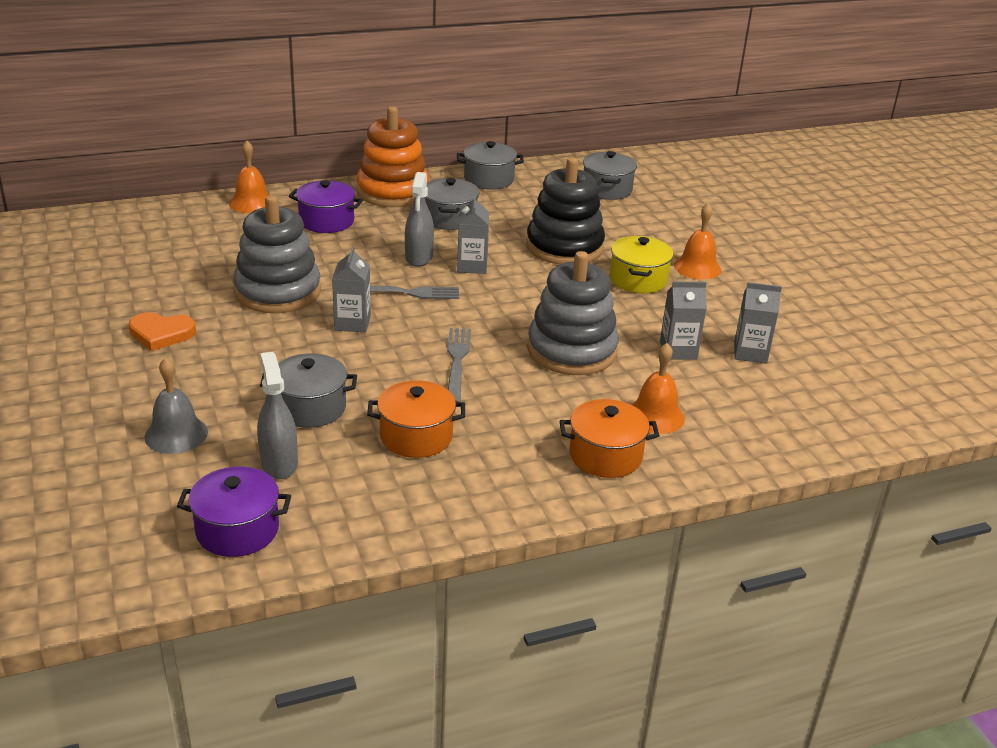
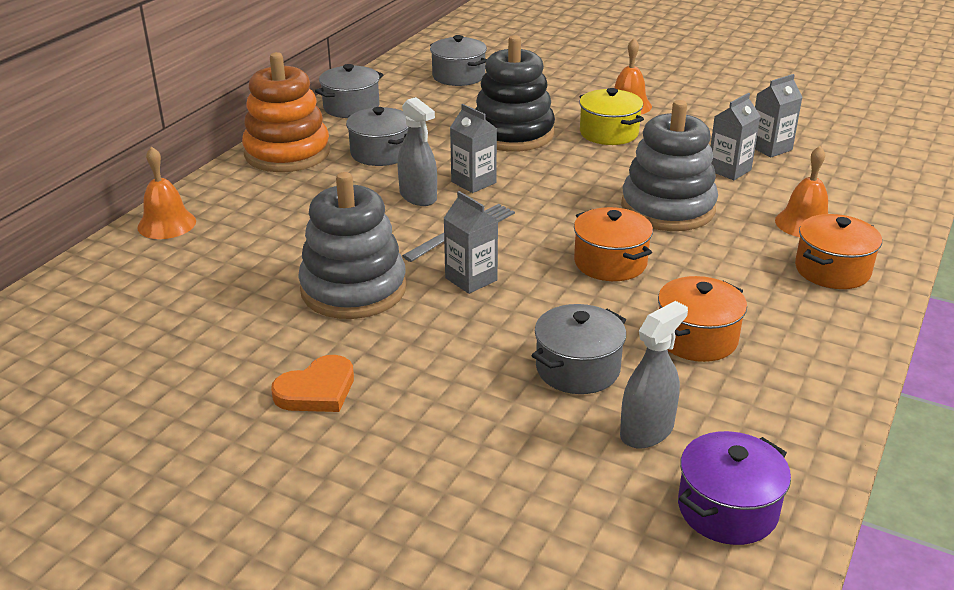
camera: 40 degrees left, 0 degrees up
(176, 434) = (515, 469): grey bell -> none
(279, 463) = (646, 431): grey spray bottle -> grey spray bottle turned 105 degrees clockwise
(326, 221) = (276, 206): purple pot -> none
(457, 362) = (610, 263): grey fork -> orange pot

